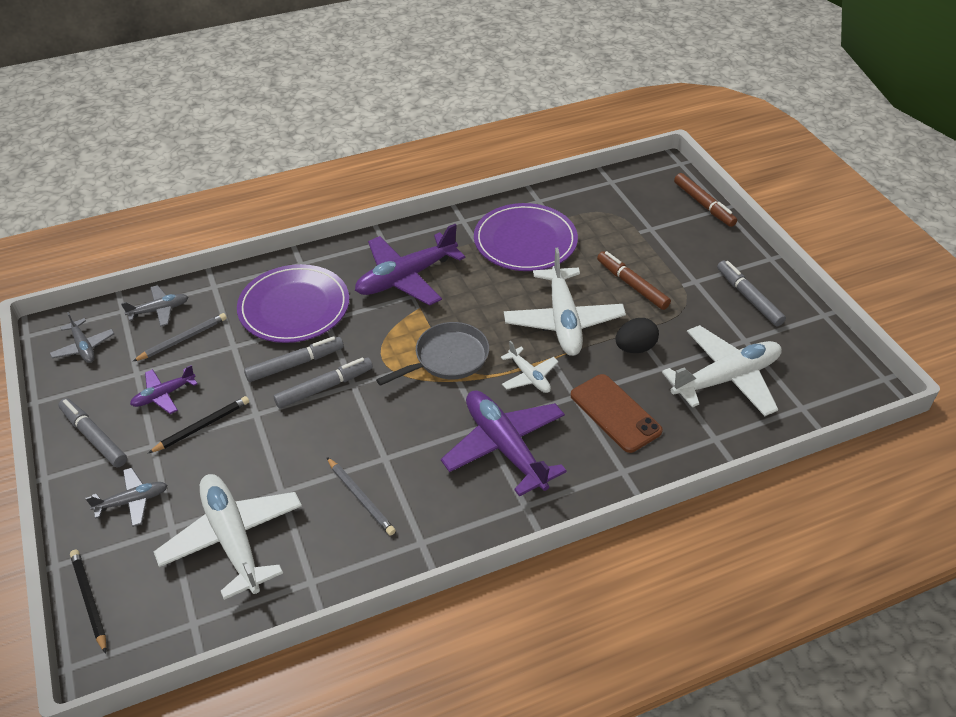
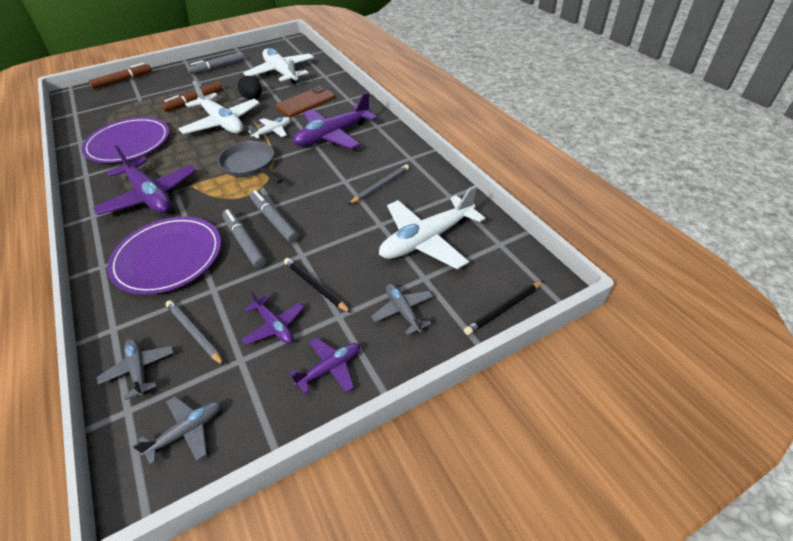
camera: 95 degrees left, 0 degrees up
(94, 437) = (330, 368): grey marker -> purple plane
(563, 321) = (222, 123): white plane -> white plane turned 60 degrees clockwise

